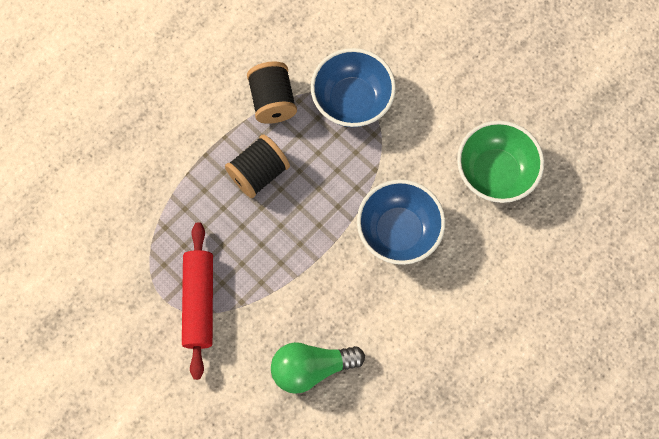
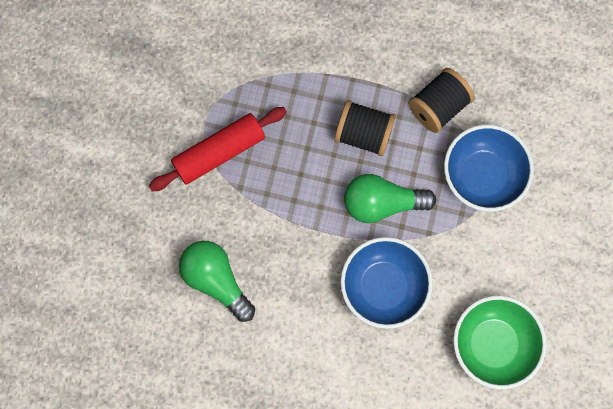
camera: 60 degrees right, 5 degrees up
(327, 192) = (382, 203): none -> green light bulb

